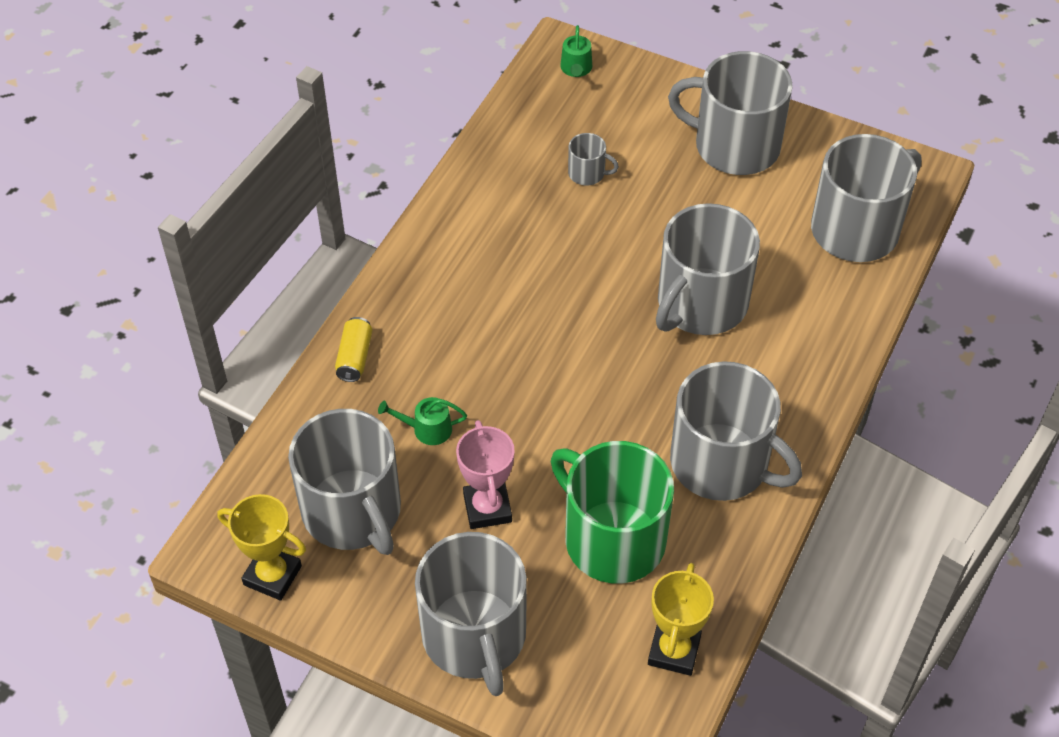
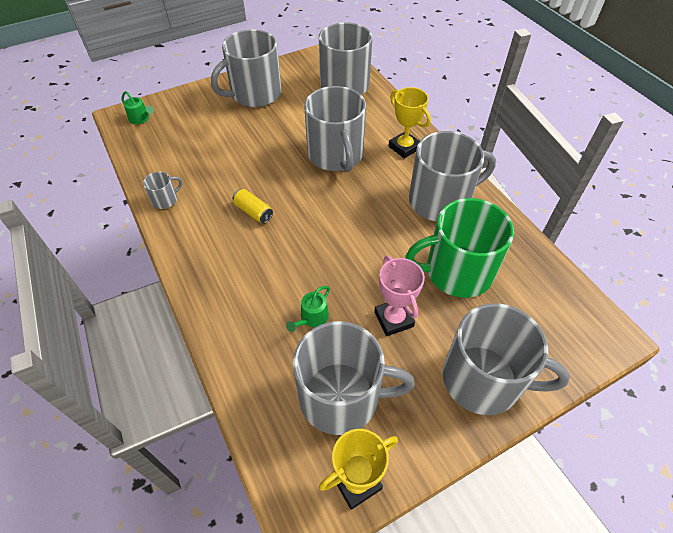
camera: 55 degrees left, 0 degrees up
(355, 357) = (224, 326): yellow can -> yellow can (253, 212)
(487, 508) = (393, 319): pink trophy -> pink trophy turned 45 degrees clockwise
(587, 173) = (210, 150): grey mug -> grey mug (165, 200)
(674, 651) = (548, 285): yellow trophy -> yellow trophy (404, 147)

